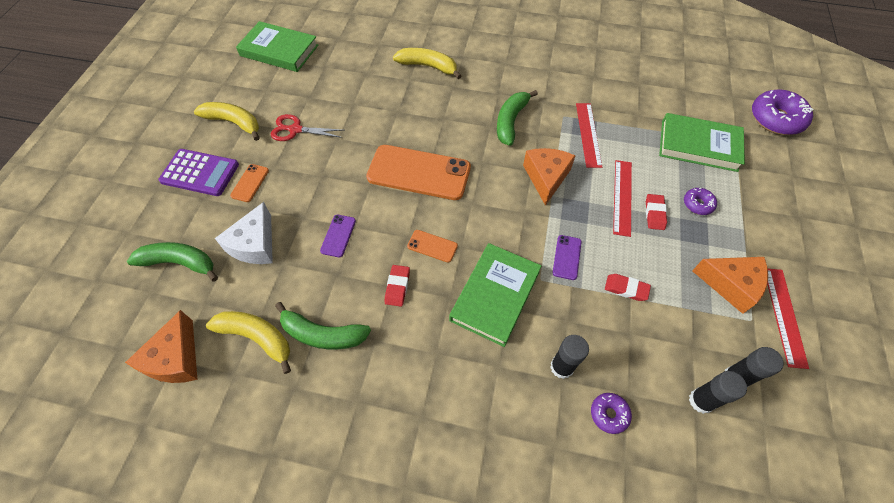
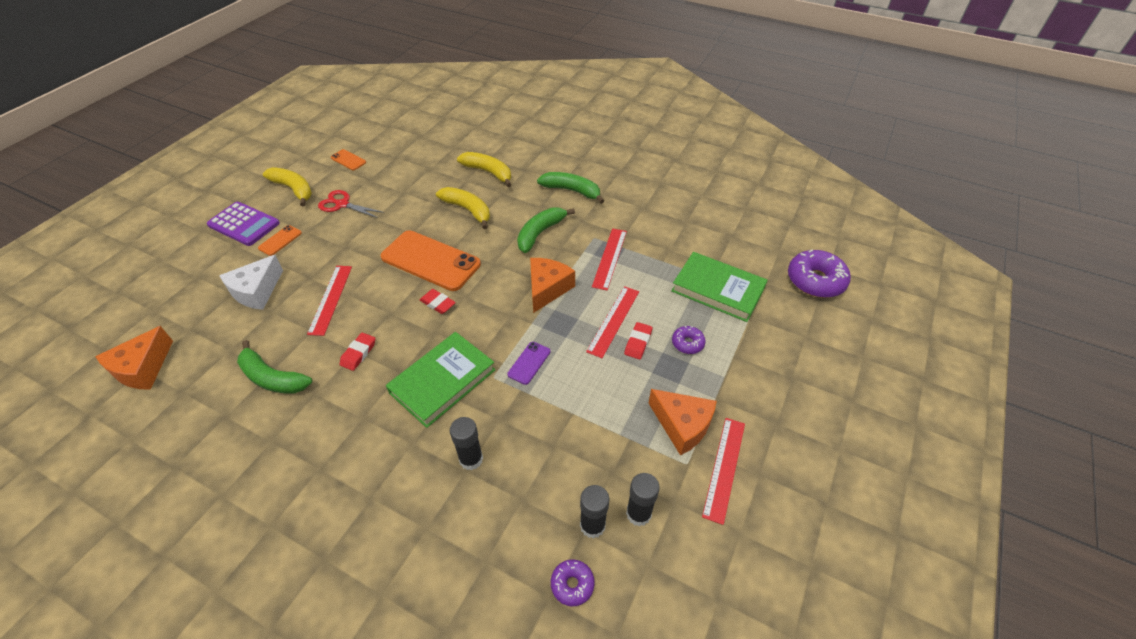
camera: 15 degrees right, 10 degrees down
(179, 263) = (188, 293): green banana -> green banana (571, 191)
(257, 338) = (216, 367): yellow banana -> yellow banana (468, 210)
(279, 50) = (364, 137): green book -> none
(338, 236) = (330, 299): purple phone -> red ruler
(432, 246) = (408, 325): orange phone -> orange phone (348, 160)
(609, 414) = (493, 513): purple donut -> purple donut (572, 584)
(626, 289) = (572, 404): red eraser -> red eraser (438, 303)

